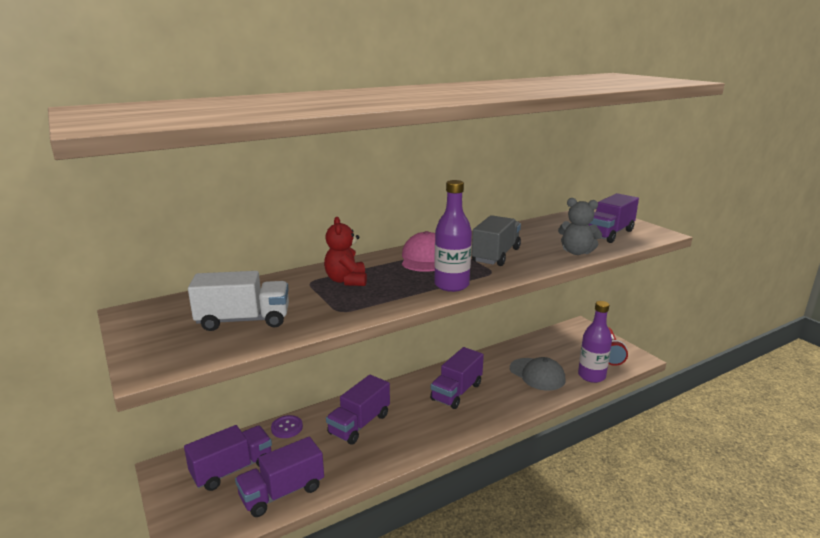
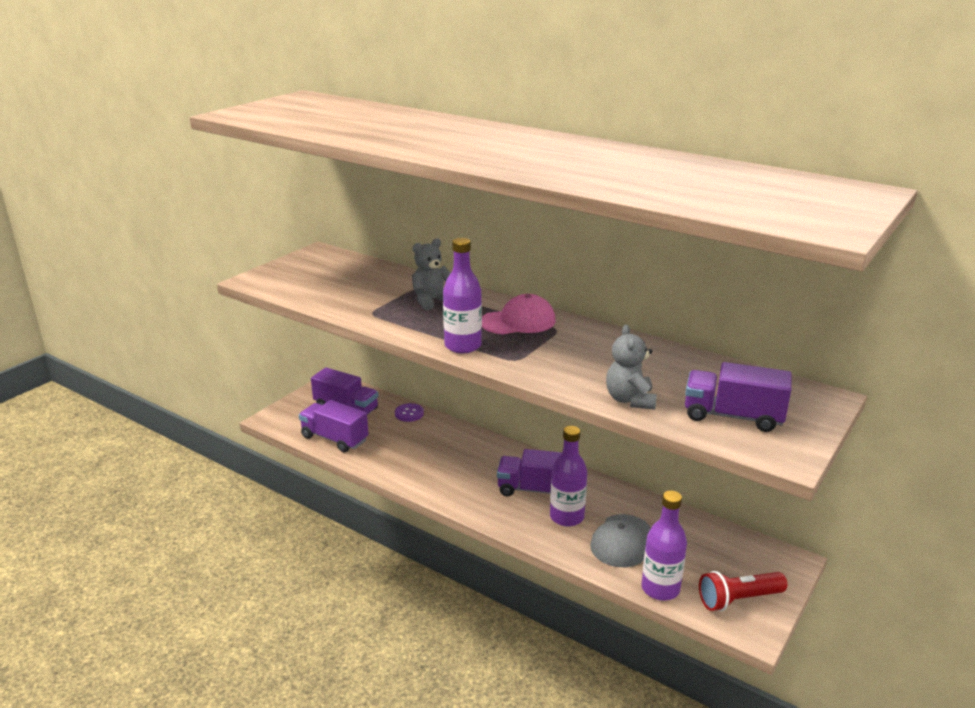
camera: 65 degrees right, 5 degrees up
(244, 320) = (331, 286): white truck -> none
(346, 281) = (431, 301): red teddy bear -> grey teddy bear
(359, 424) = (439, 447): purple truck -> none
(496, 255) = (565, 354): grey truck -> none
(498, 388) = (566, 517): none -> purple bottle

